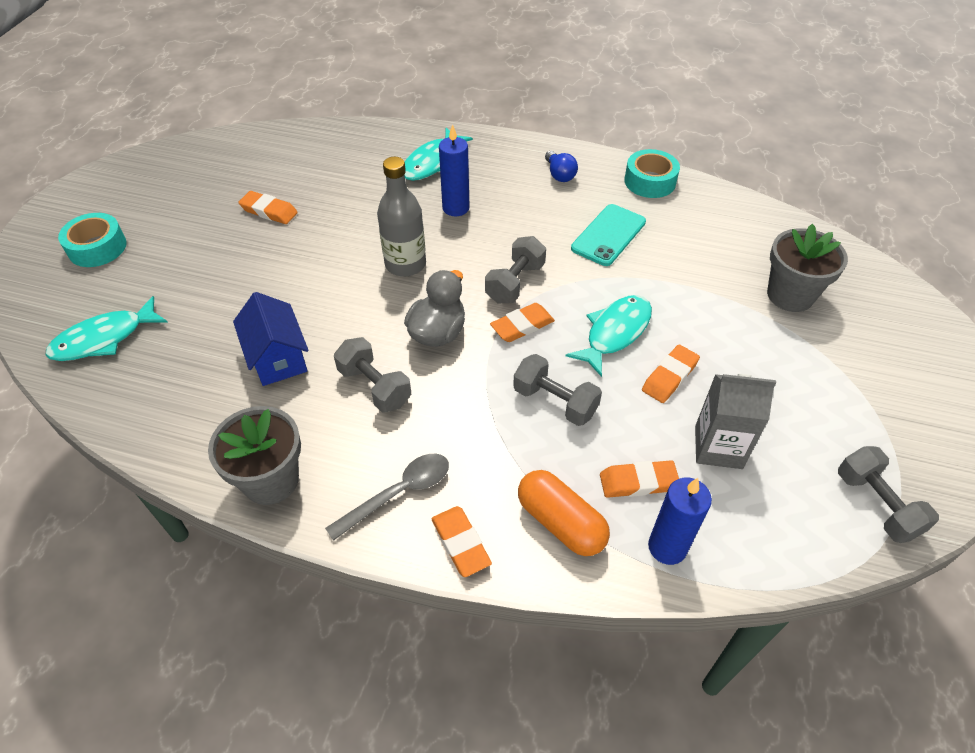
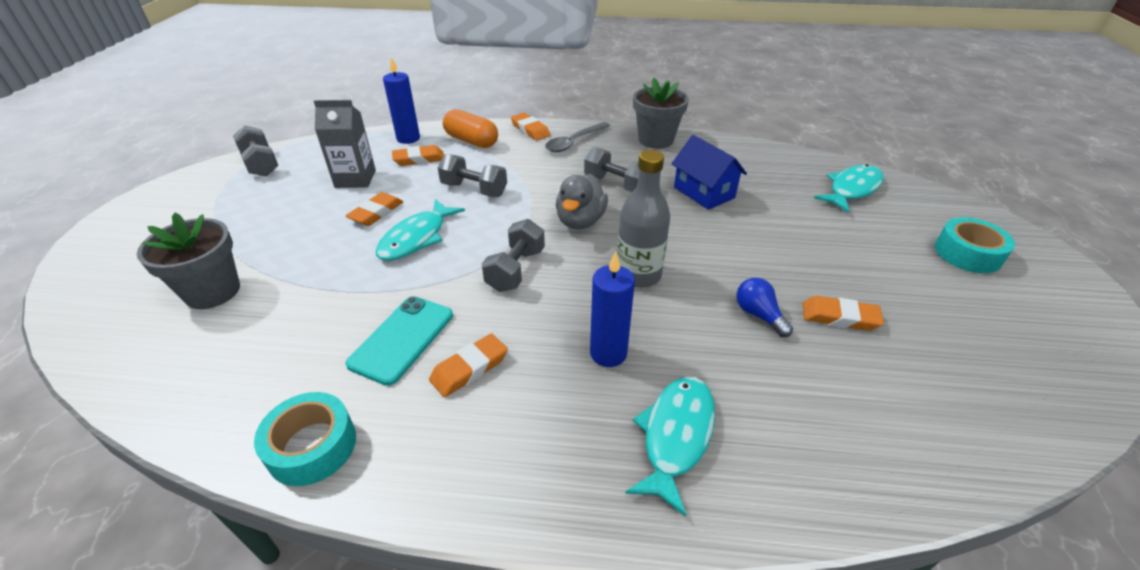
camera: 170 degrees right, 10 degrees down
(522, 326) = (504, 234): orange eraser -> orange eraser (469, 368)
(559, 174) = (462, 439): blue light bulb -> blue light bulb (758, 315)

